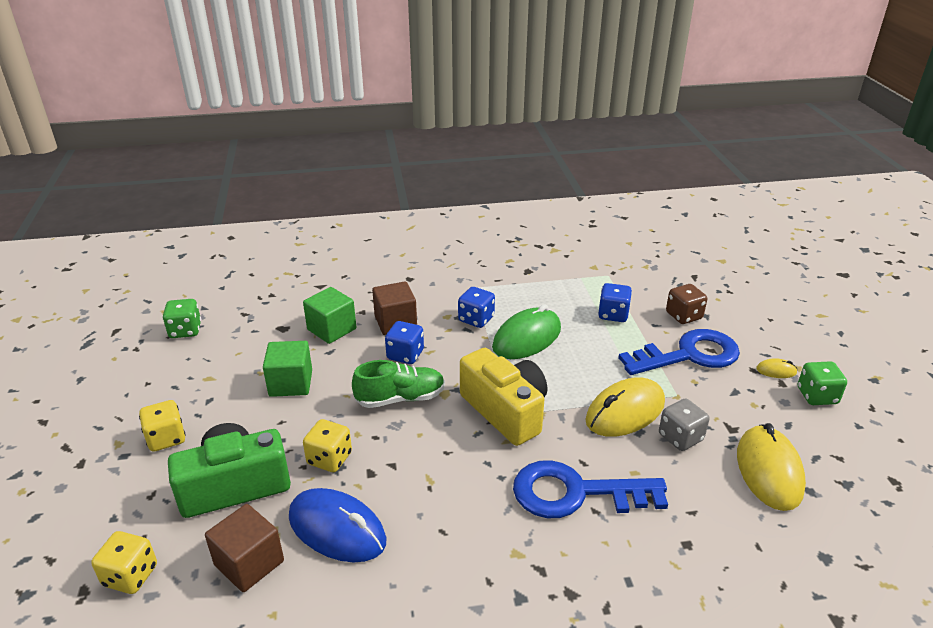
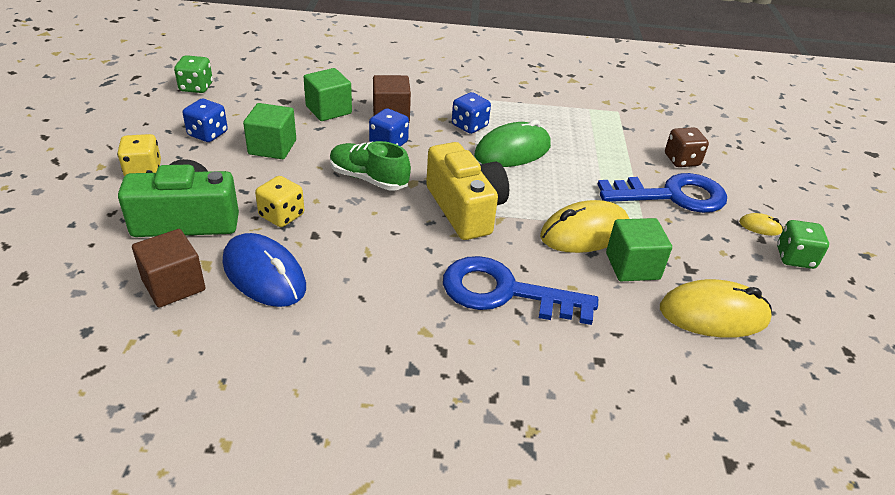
camera: 10 degrees right, 5 degrees up
(130, 576) = (67, 273): yellow dice -> none
(400, 398) = (368, 179): green shoe -> green shoe turned 150 degrees counterclockwise
(613, 314) = (608, 146): blue dice -> blue dice (208, 134)
(680, 437) = (632, 266): grey dice -> green cube
(768, 471) = (713, 314): yellow mouse -> yellow mouse turned 75 degrees clockwise

